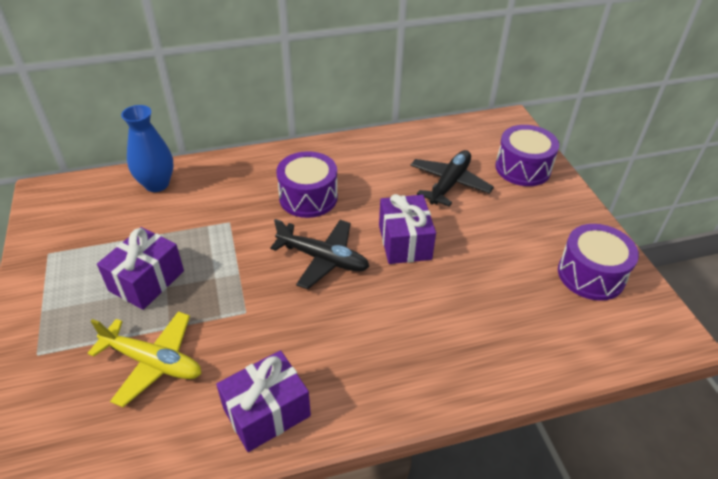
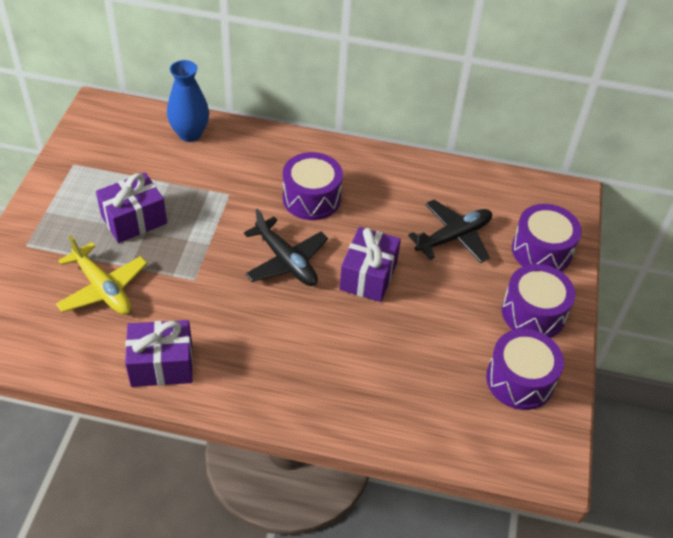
camera: 25 degrees right, 5 degrees up
(556, 217) = (533, 313): none -> purple drum

